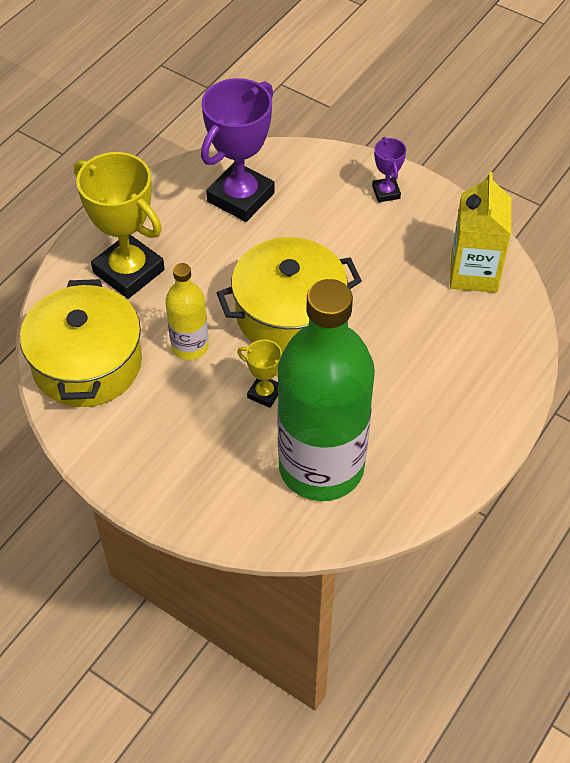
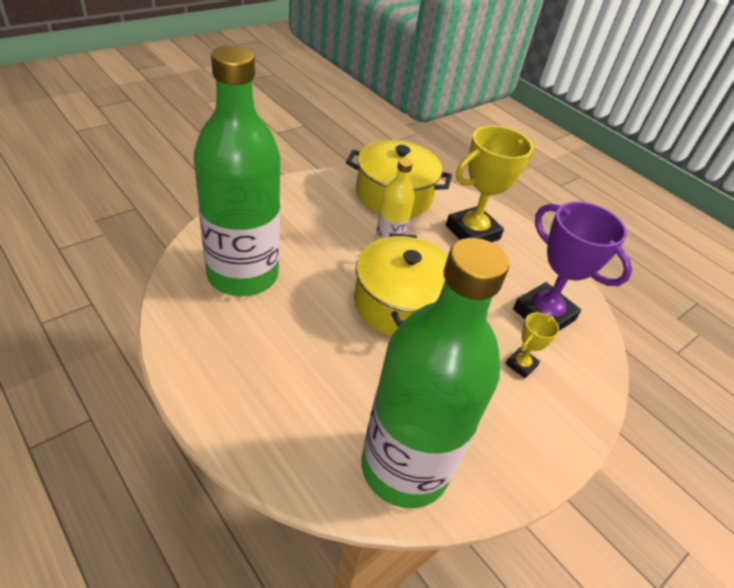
camera: 100 degrees right, 10 degrees down
(264, 393) = (327, 266): yellow trophy -> yellow trophy (521, 365)
(386, 192) = (539, 429): purple trophy -> none
(474, 272) = (404, 467): yellow carton -> green bottle

